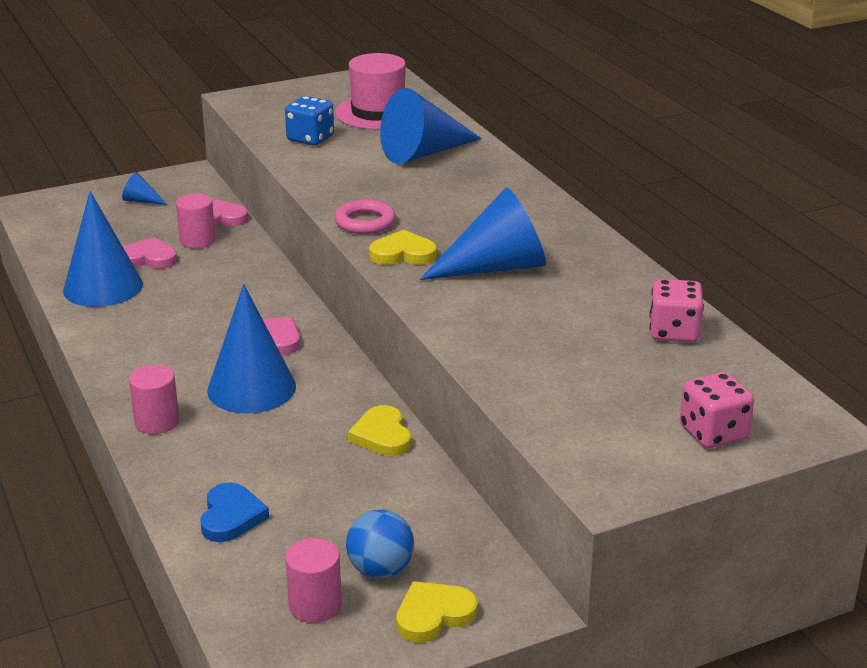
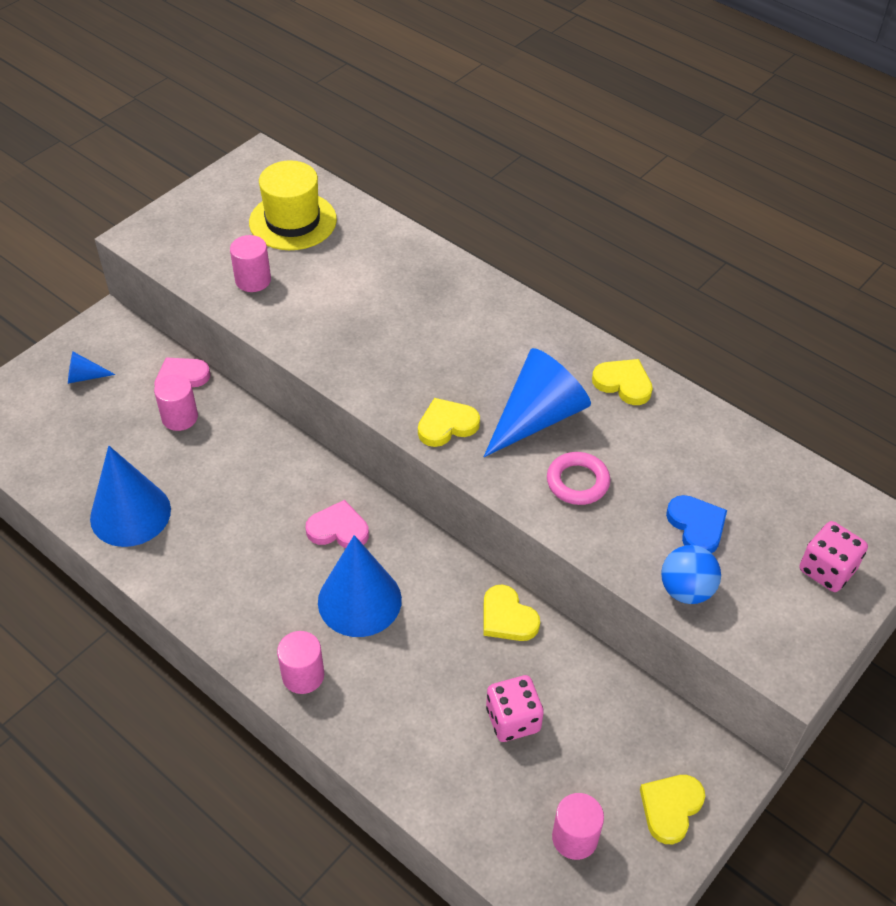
camera: 25 degrees left, 20 degrees up
(148, 258) = (148, 458): pink heart -> none
(231, 516) = (443, 765): blue heart -> blue heart (696, 526)
(310, 138) = (253, 280): blue dice -> pink cylinder
(365, 222) = (385, 391): pink ring -> pink ring (577, 482)
(378, 113) = (293, 221): pink hat -> yellow hat
(380, 570) = (601, 776): blue ball -> blue ball (686, 590)
(423, 153) = (374, 271): blue cone -> none
(603, 265) = (623, 383): none -> yellow heart
(673, 332) = (728, 454): pink dice -> pink dice (513, 720)

